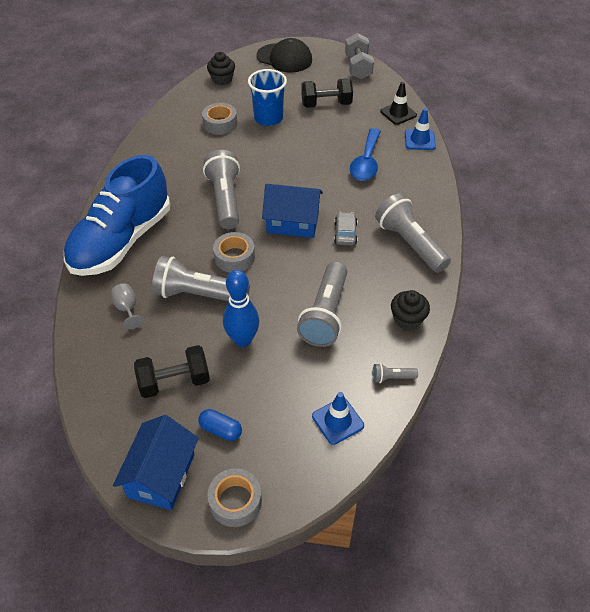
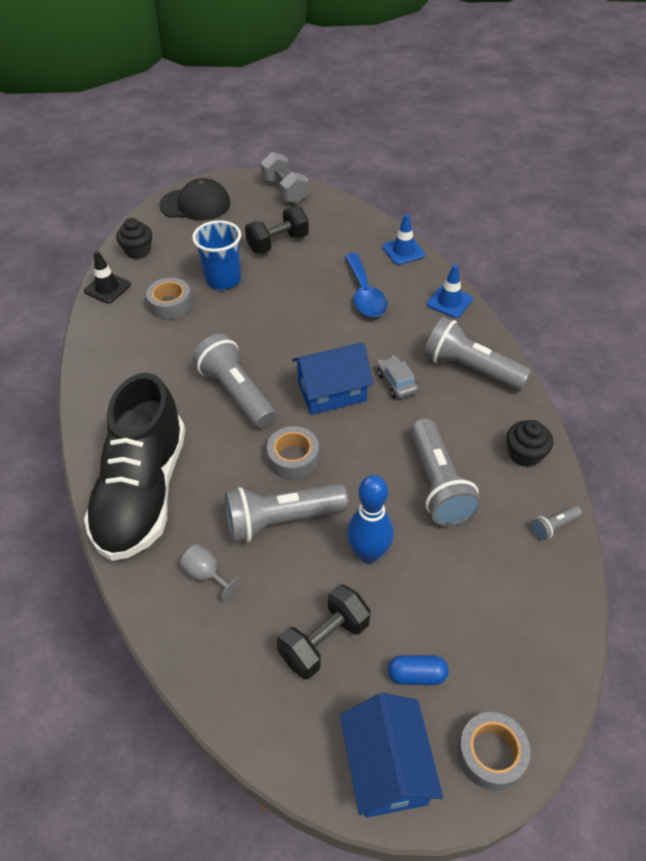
camera: 25 degrees left, 0 degrees up
(121, 241) = (143, 491): blue shoe -> black shoe
(337, 421) = (533, 602): blue traffic cone -> blue traffic cone (449, 302)
(398, 113) = (361, 229): black traffic cone -> black traffic cone (107, 288)

